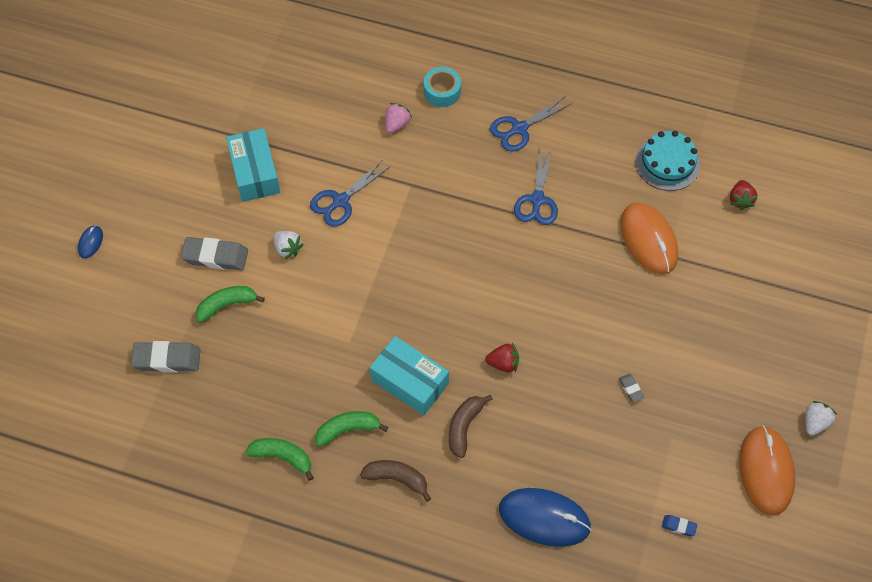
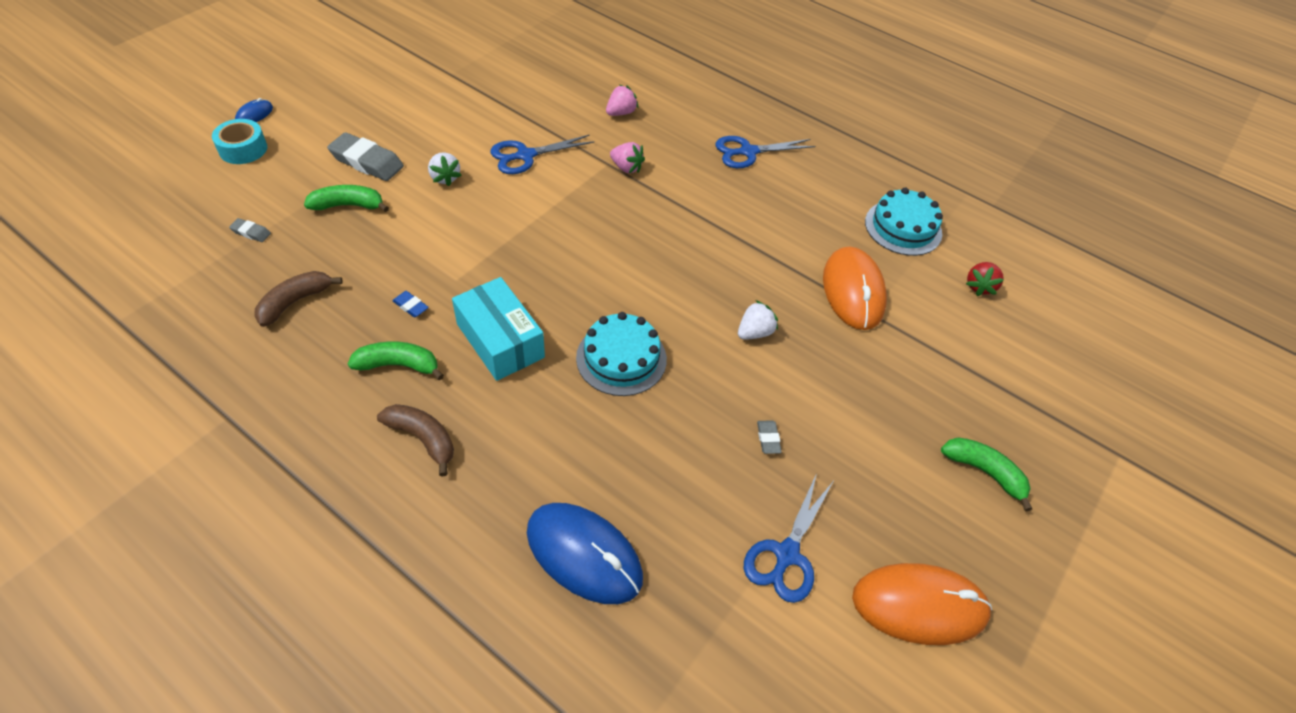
camera: 15 degrees right, 10 degrees down
(167, 359) = (251, 232): grey eraser -> grey eraser, size x0.47
(255, 173) = (454, 109): turquoise box -> none
(282, 457) = (305, 368): green banana -> green banana (984, 472)
(428, 183) = (626, 168): none -> pink strawberry
(442, 91) = (682, 101): turquoise tape -> turquoise tape (243, 149)
(464, 427) = (538, 410): brown banana -> brown banana (295, 302)
(503, 363) = (621, 358): red strawberry -> turquoise cake
(537, 200) = (738, 216): blue scissors -> blue scissors (786, 554)
(678, 526) = (766, 635): blue eraser -> blue eraser (411, 306)
(766, 471) = (919, 605): orange mouse -> orange mouse turned 75 degrees clockwise
(815, 422) = (1009, 565): white strawberry -> white strawberry (754, 332)

